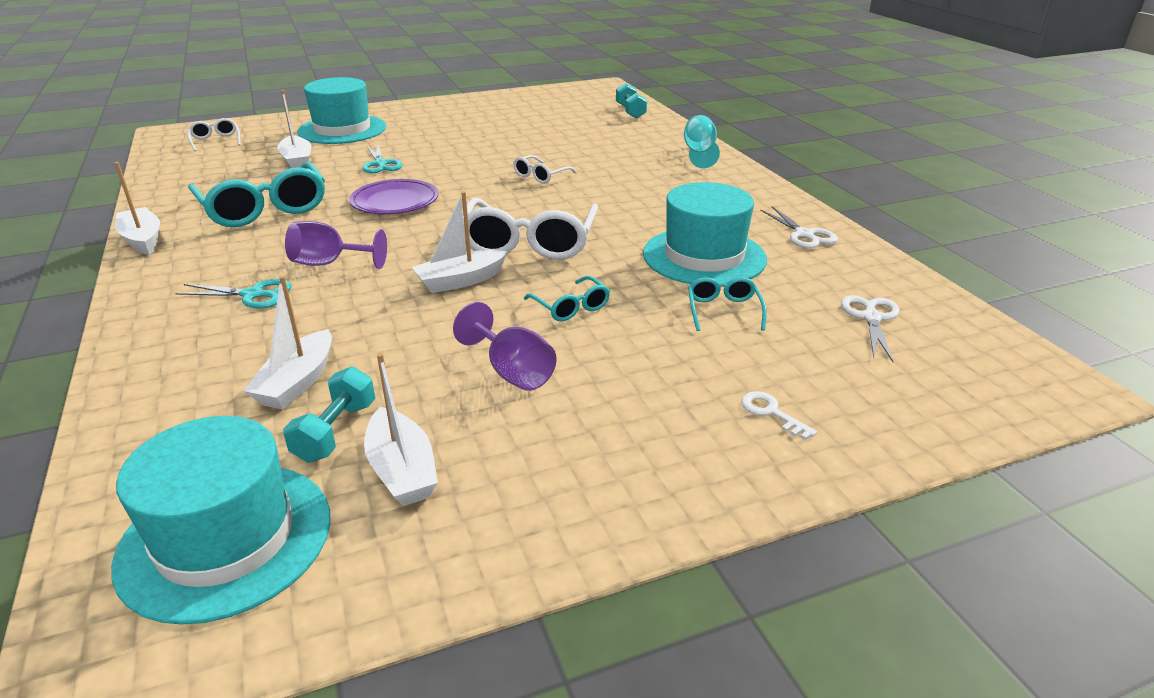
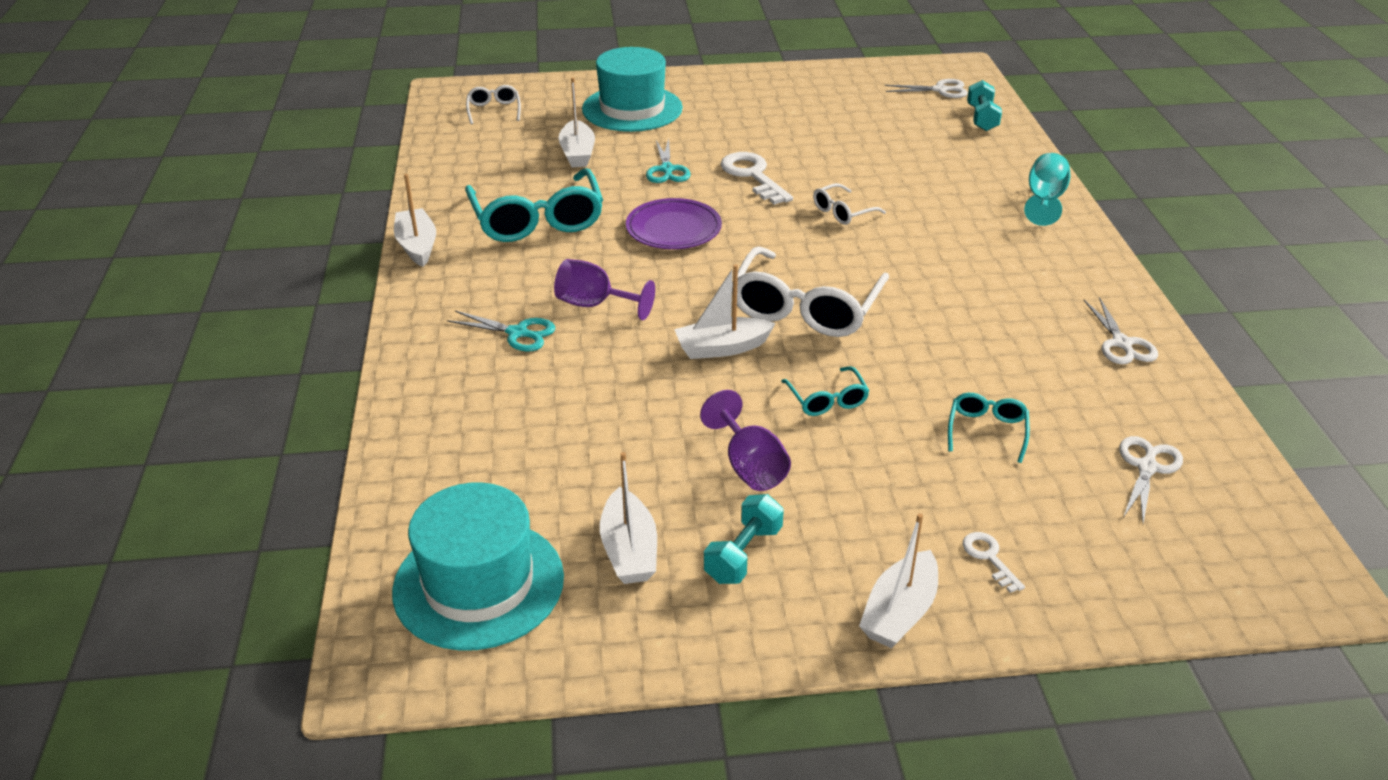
camera: 15 degrees right, 5 degrees up
(297, 382) = (550, 442): white boat -> white boat (899, 612)
(335, 432) = (577, 500): turquoise dumbbell -> turquoise dumbbell (743, 554)
(457, 161) = (752, 176): none -> white key
(592, 99) = (940, 90): none -> white scissors
(704, 256) = (992, 356): turquoise hat -> none

